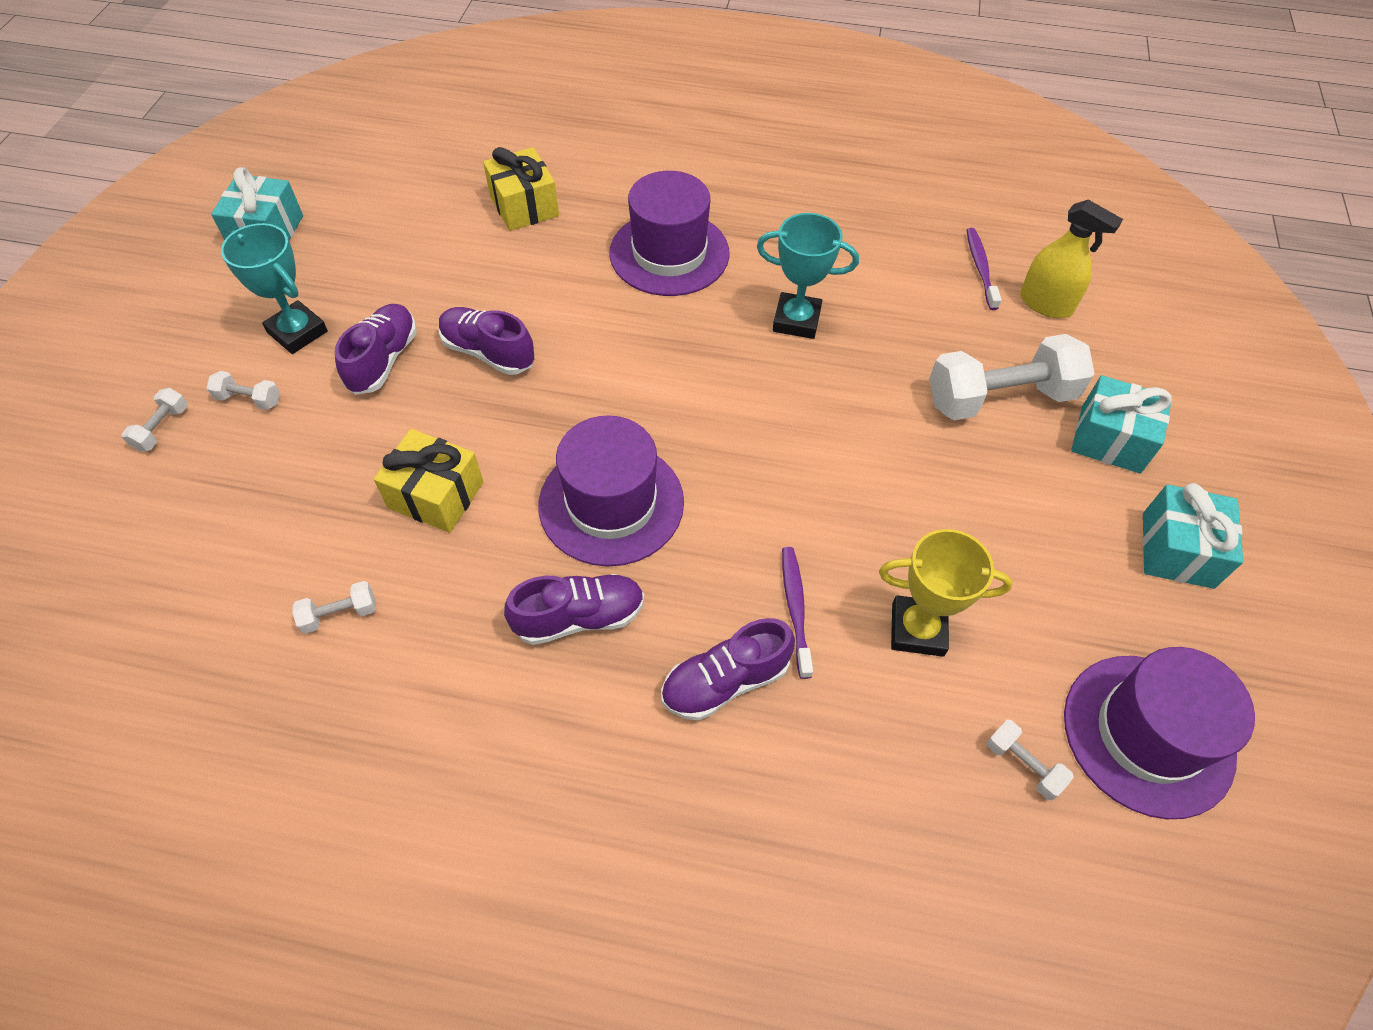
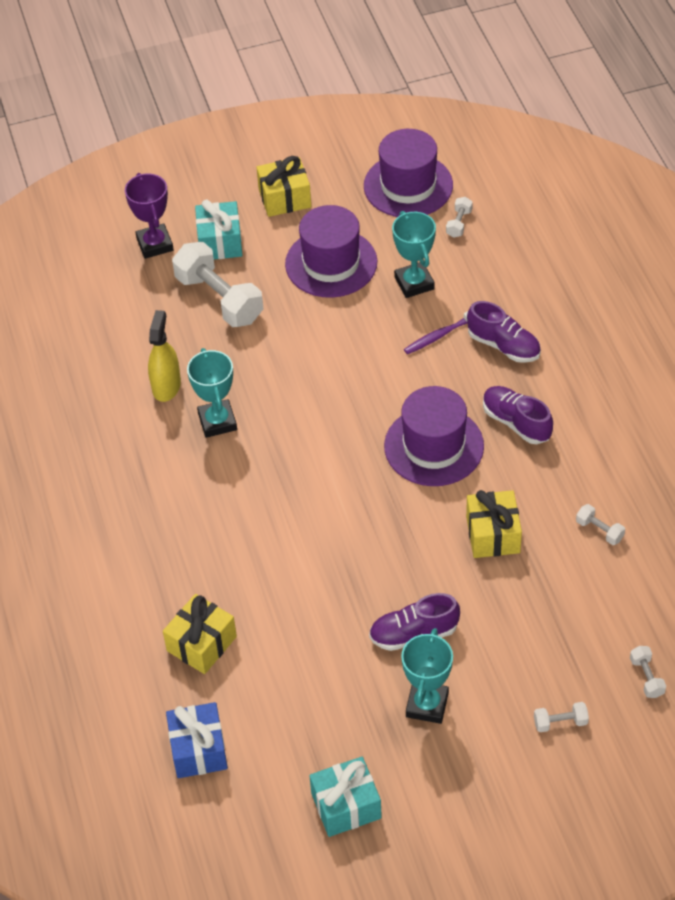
camera: 115 degrees left, 5 degrees down
(249, 399) = (501, 689): white dumbbell -> white dumbbell (646, 677)
(420, 166) = (198, 749): none -> blue gift
(488, 352) = (364, 576): purple shoe -> none
(669, 253) = (196, 523): purple hat -> purple hat (331, 263)
(917, 629) = (414, 283): yellow trophy -> turquoise trophy
(980, 268) = (99, 344): purple toothbrush -> none
(1045, 304) = (115, 301): yellow spray bottle -> yellow spray bottle (166, 386)
(1134, 373) = (155, 244): none -> purple trophy
(1177, 550) = (284, 198): turquoise gift -> yellow gift

